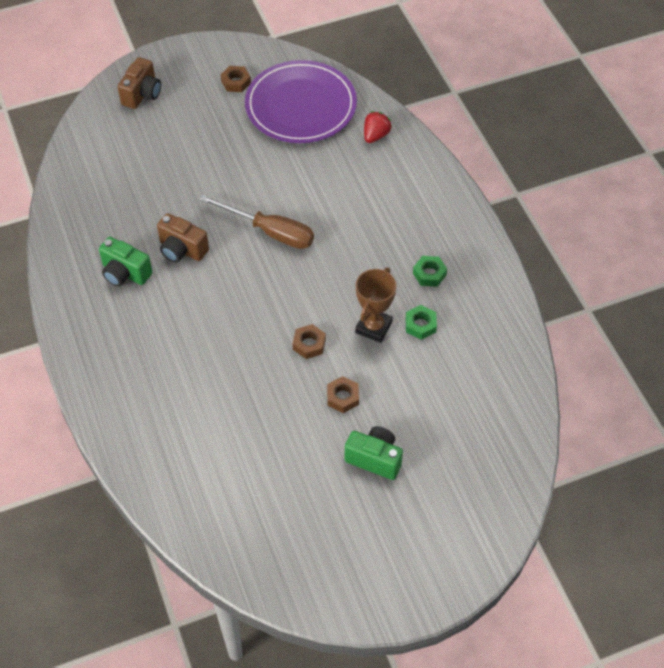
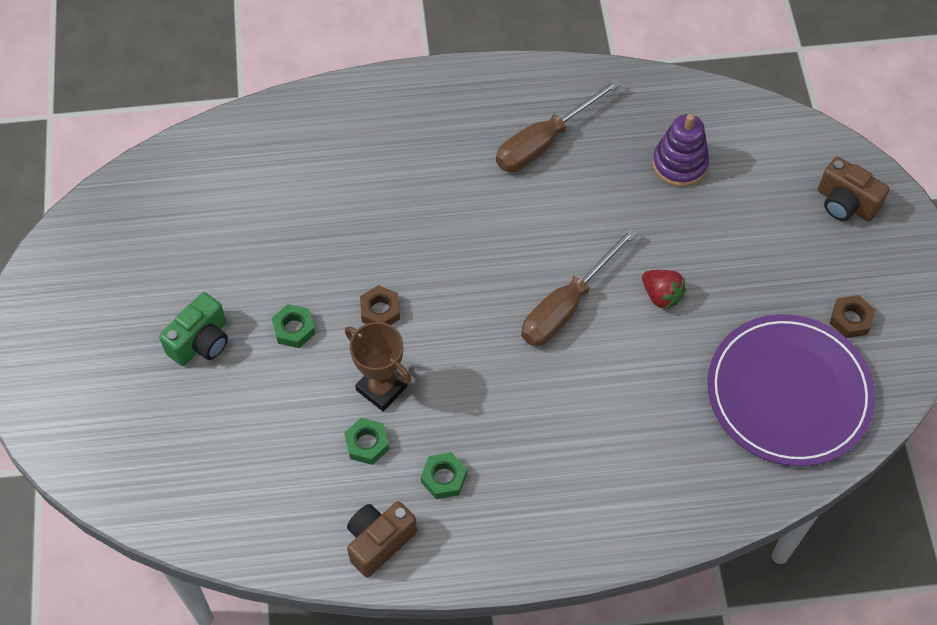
camera: 105 degrees right, 5 degrees up
(125, 273) = (544, 141): green camera -> brown screwdriver
(128, 188) = (679, 164): none -> purple stacking toy
(182, 250) = (564, 204): brown camera -> brown camera (379, 542)
(343, 397) = (294, 329): brown nut -> green nut
(375, 135) = (710, 478): red strawberry -> red strawberry (661, 295)

